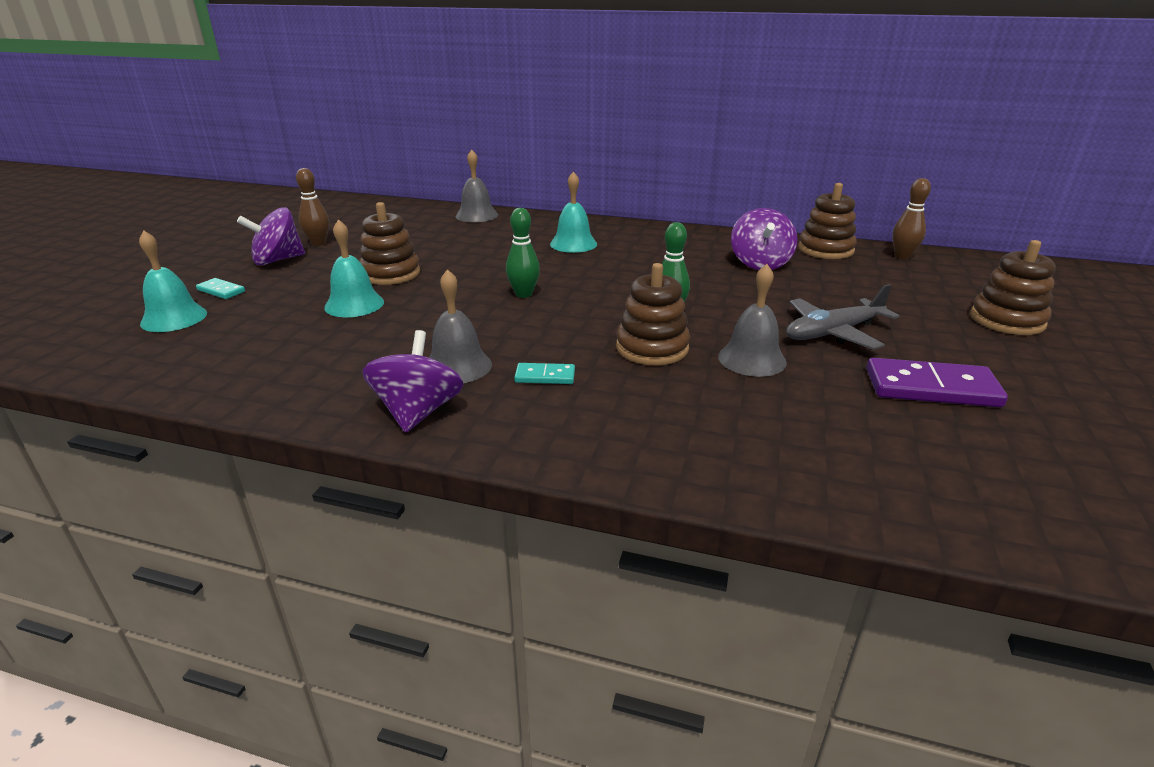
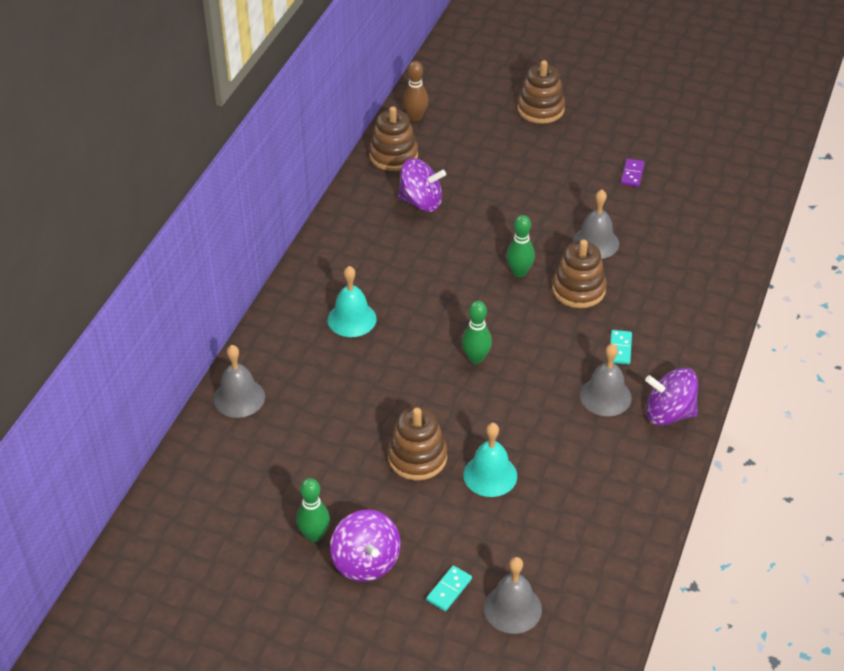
camera: 85 degrees left, 15 degrees up
(174, 318) = (512, 608): turquoise bell -> grey bell
(318, 243) = (314, 535): brown bowling pin -> green bowling pin
(833, 332) = (557, 194): grey plane -> none
(931, 388) = (632, 174): purple domino -> purple domino, size x0.51

